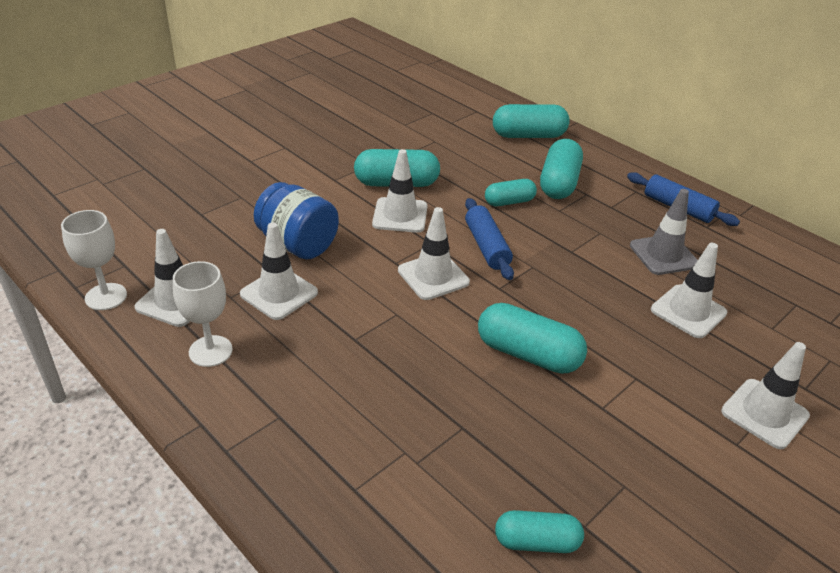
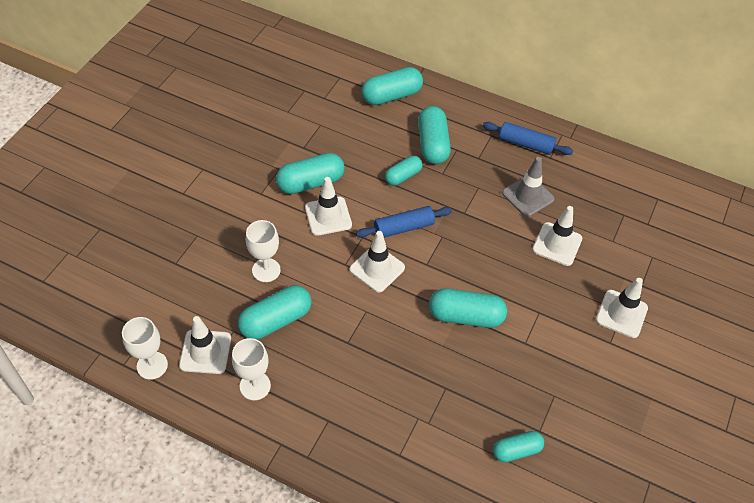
camera: 20 degrees left, 15 degrees up
(279, 293) = (276, 320): white traffic cone -> turquoise capsule
(298, 244) = (266, 270): blue jar -> white goblet
(487, 246) = (403, 227): blue rolling pin -> blue rolling pin turned 75 degrees counterclockwise

